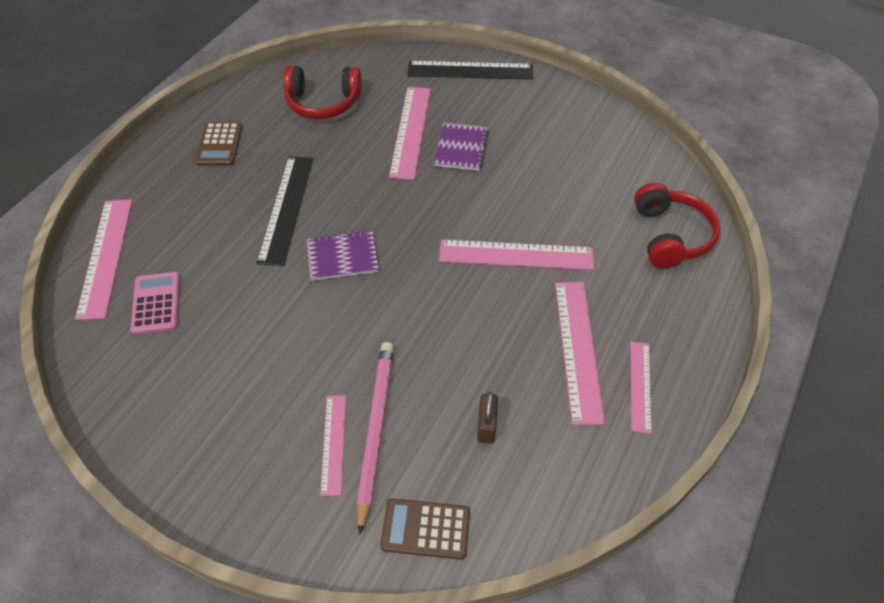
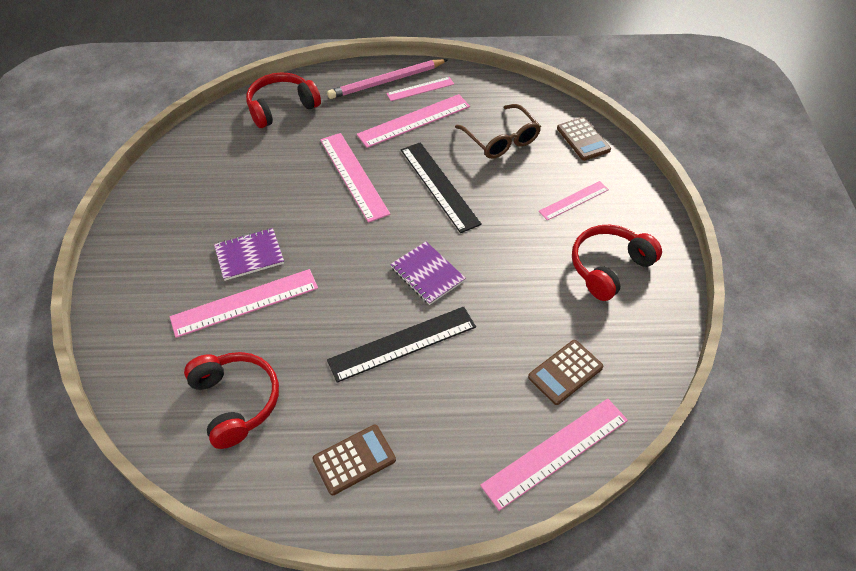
camera: 120 degrees left, 0 degrees up
(156, 303) = (565, 372): pink calculator -> brown calculator
(221, 415) = (609, 267): none -> red headphones
(375, 430) = (548, 186): pink pencil -> pink pencil (386, 81)
(470, 70) = (122, 298): black ruler -> black ruler (439, 186)
(486, 426) = (501, 140): brown padlock -> brown glasses

